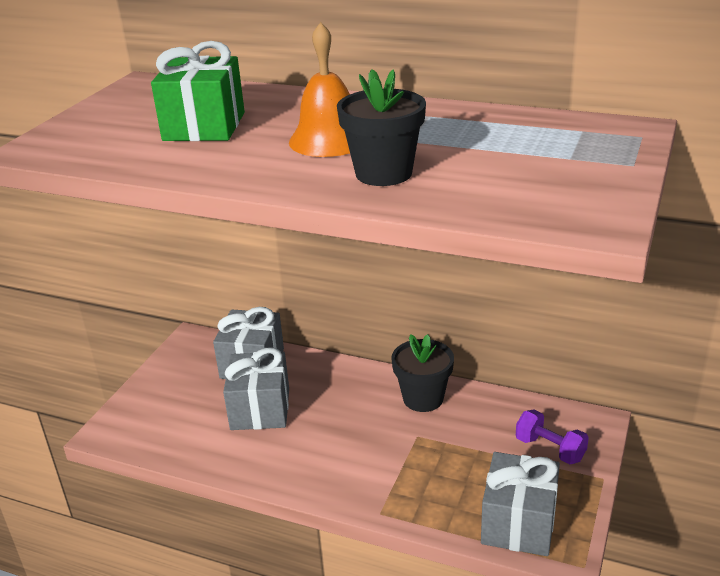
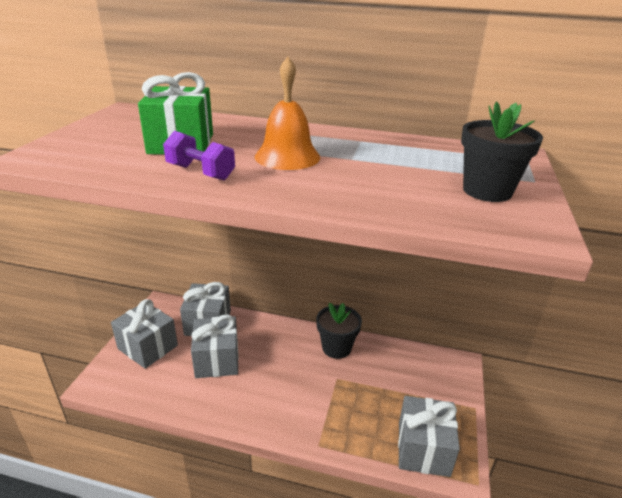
camera: 10 degrees left, 0 degrees up
(172, 391) = (148, 347): none -> grey gift
(383, 173) = (341, 184): black flower pot -> black flower pot (487, 191)
(550, 449) = (433, 385): purple dumbbell -> purple dumbbell (200, 172)

